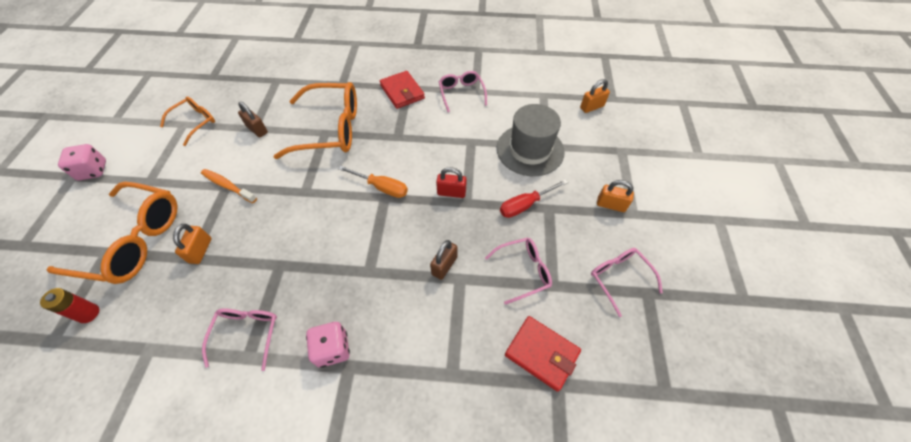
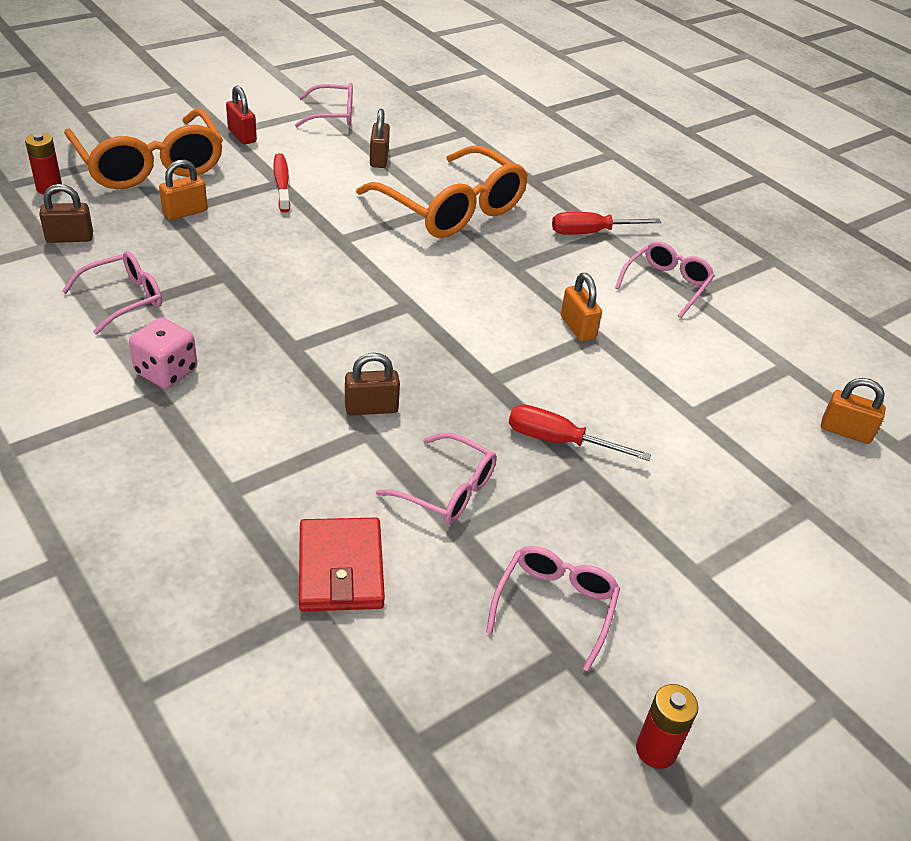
camera: 45 degrees right, 15 degrees down
(93, 171) = (199, 95): pink dice -> none
(155, 331) = (70, 238): none -> brown padlock
(195, 122) = (333, 115): orange glasses -> pink glasses
(228, 186) = (282, 183): orange toothbrush -> red toothbrush
(382, 187) = (420, 295): orange screwdriver -> none
(402, 92) = (591, 233): red wallet -> red screwdriver
(451, 192) = (489, 359): red padlock -> red padlock (242, 136)
(530, 150) = (662, 400): grey hat -> none
(611, 205) = (679, 539): orange padlock -> orange padlock (577, 327)
(712, 297) = (656, 750): none -> red battery

